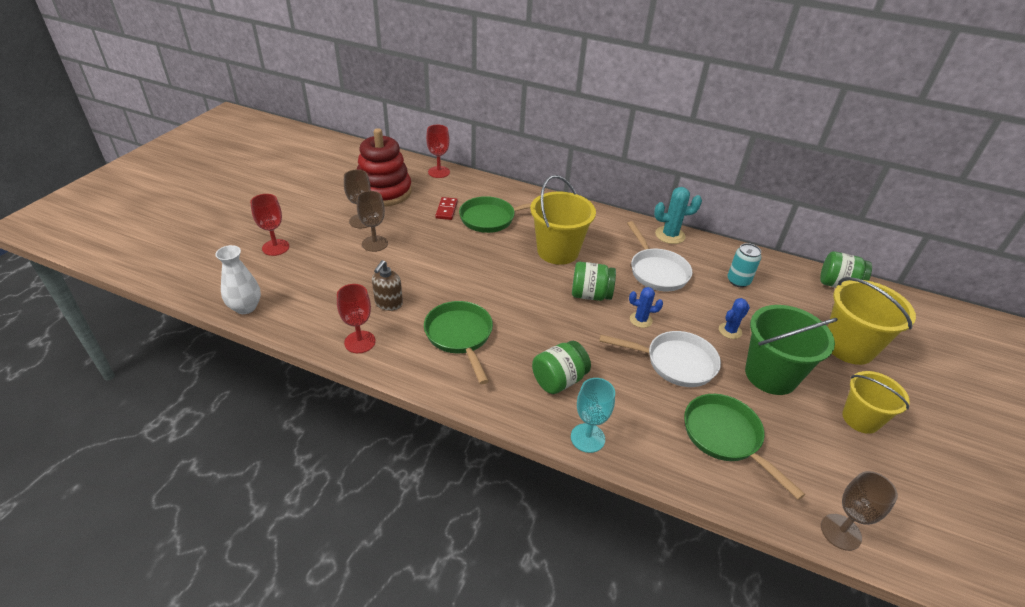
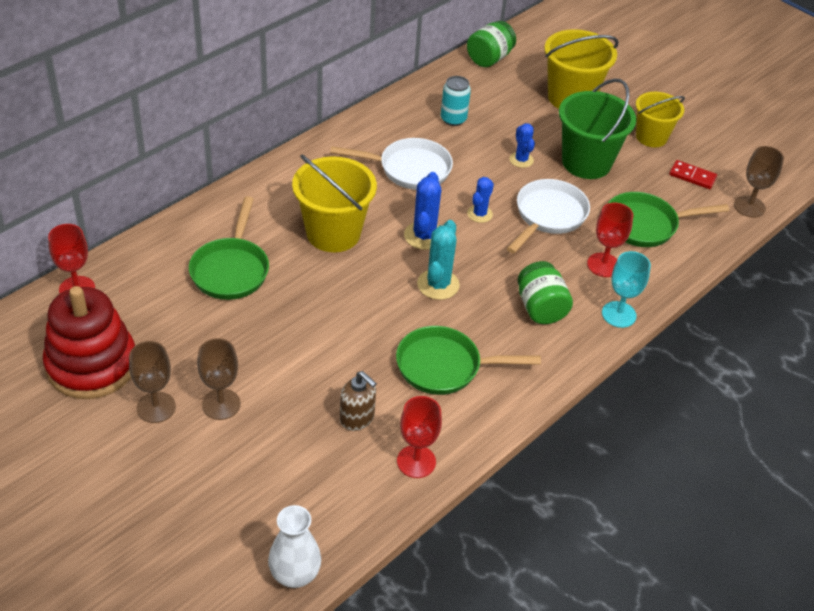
camera: 70 degrees left, 5 degrees up
(275, 247) = (167, 522): red goblet -> red goblet (603, 265)
(446, 210) = (183, 308): red domino -> red domino (692, 176)
(590, 295) = (424, 236): green jar -> blue cactus
(670, 235) = (352, 131): turquoise cactus -> turquoise cactus (438, 284)

